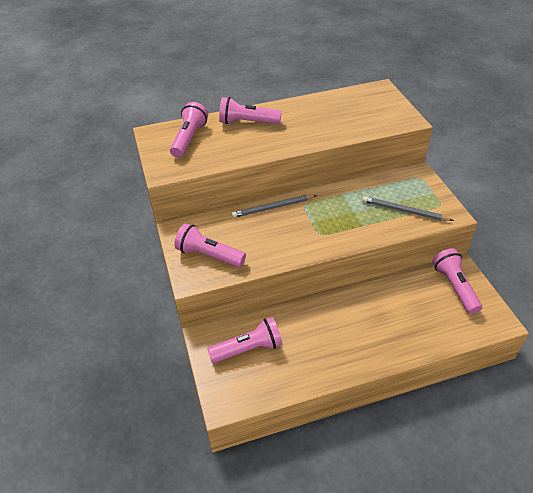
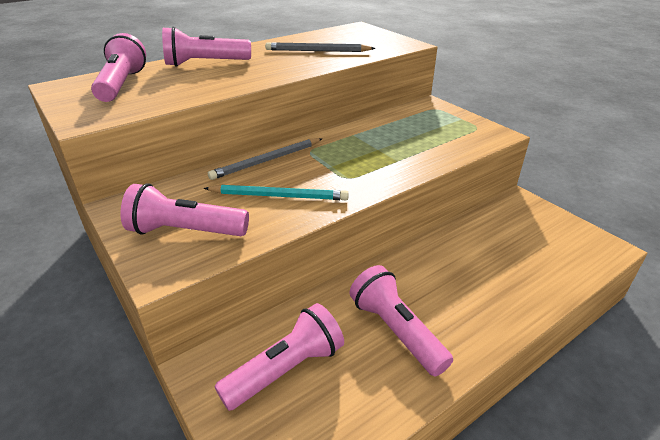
camera: 20 degrees left, 10 degrees down
(271, 240) = (279, 196): none -> turquoise pencil
(404, 211) = (440, 139): grey pencil -> grey pencil (317, 51)
(454, 286) = (528, 220): pink flashlight -> pink flashlight (396, 330)

